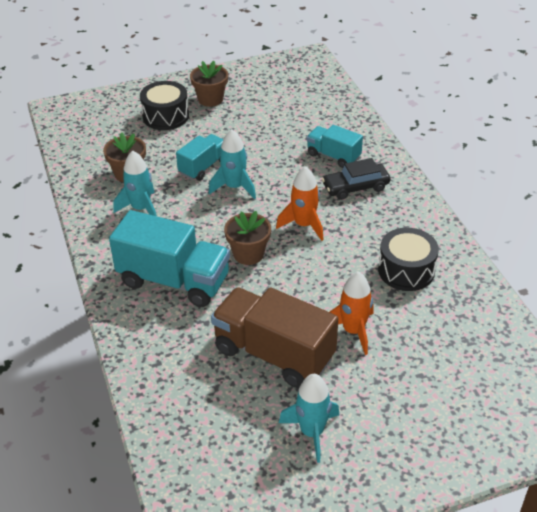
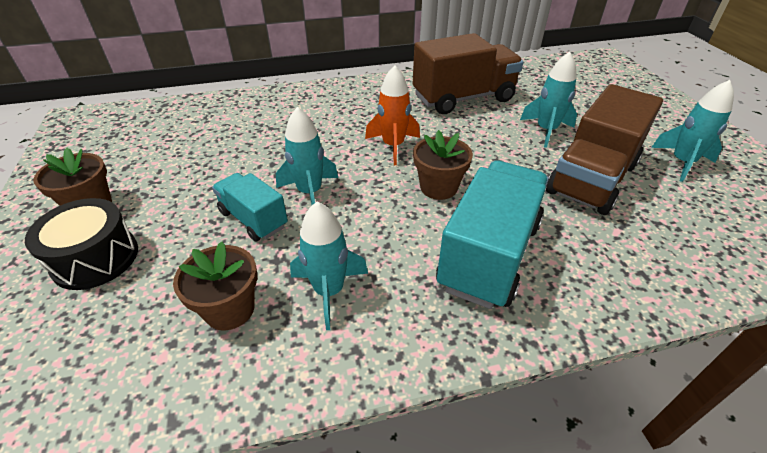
camera: 85 degrees left, 0 degrees up
(333, 156) = (281, 119): turquoise truck -> none
(353, 331) = (546, 131): orange rocket -> turquoise rocket
(355, 187) = (339, 111): black car -> none
(406, 270) = (463, 98): black drum -> brown truck

